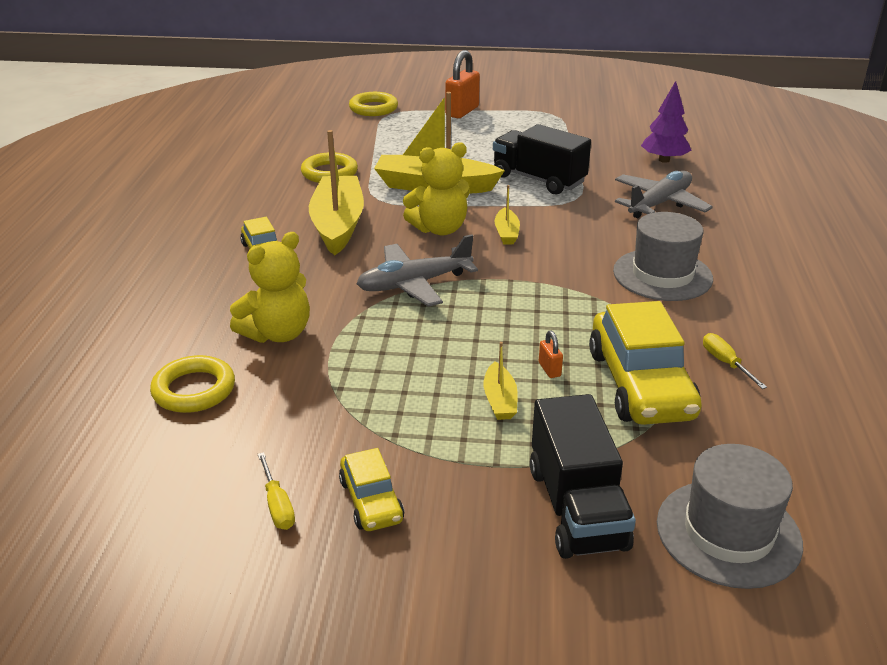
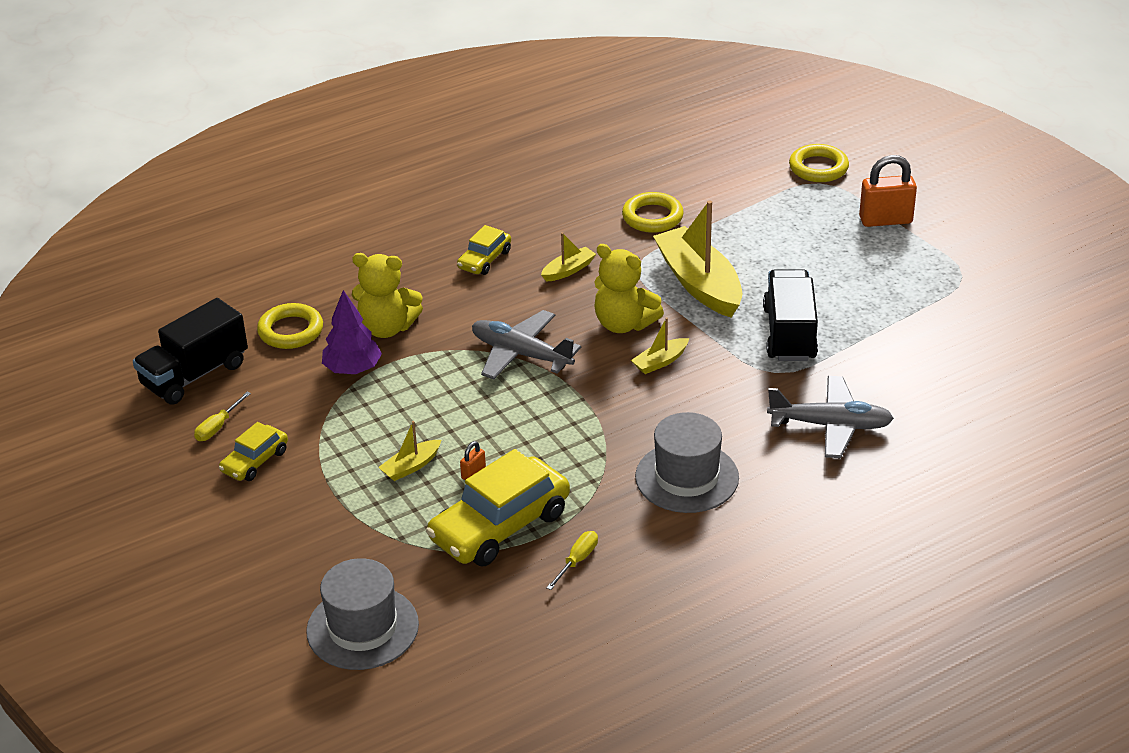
camera: 55 degrees right, 5 degrees up
(338, 225) = (568, 270): yellow boat -> yellow boat, size x0.46
(576, 507) = (327, 550): black truck -> black truck (195, 375)
(664, 160) = (940, 392): purple tree -> purple tree (352, 369)

